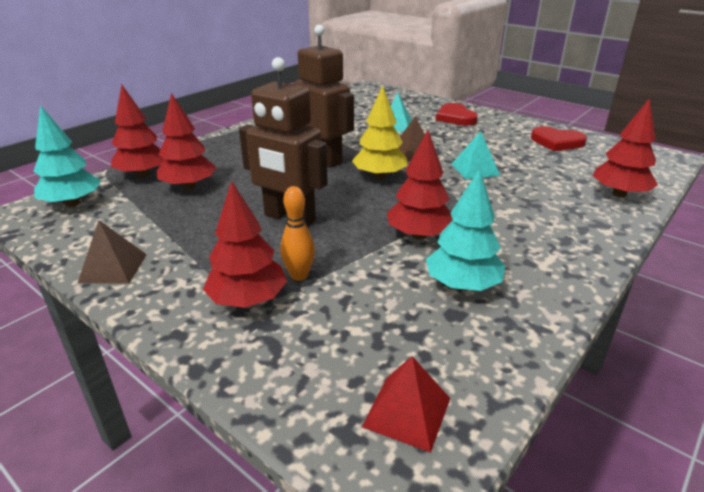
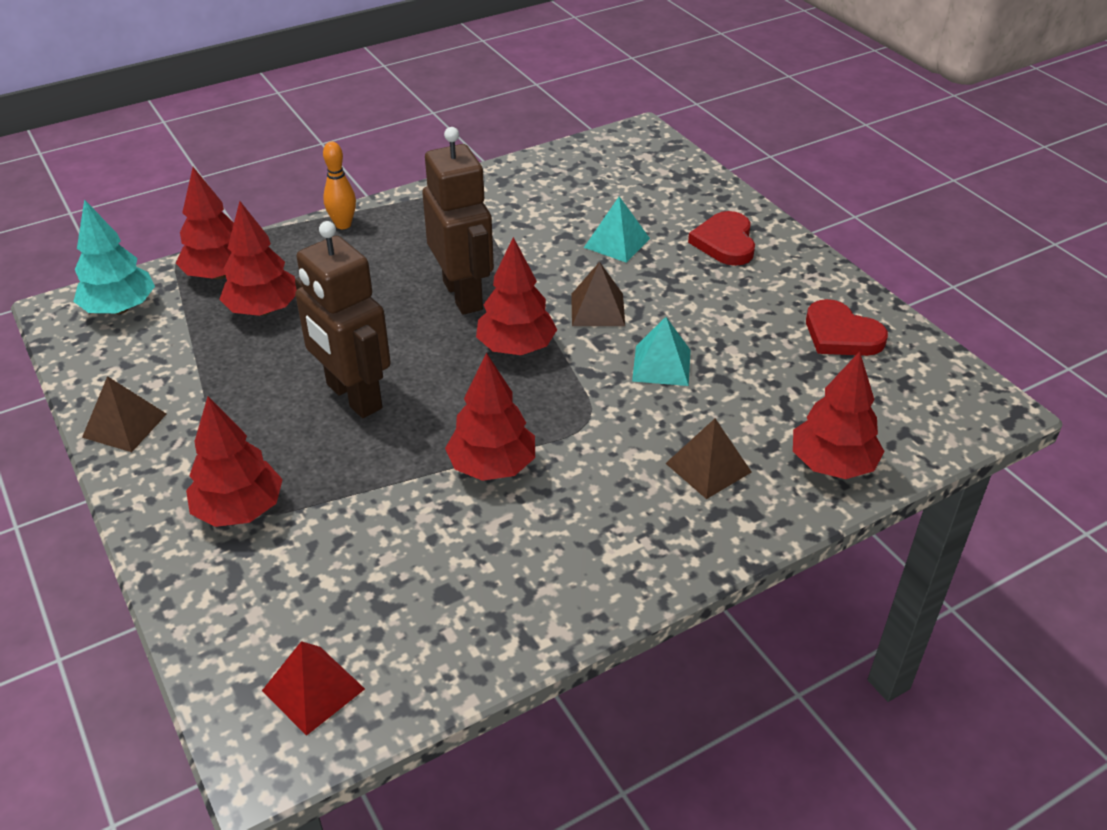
camera: 20 degrees right, 10 degrees up
(299, 275) = (312, 491): orange bowling pin -> orange bowling pin (343, 225)
(379, 176) = (516, 347): yellow tree -> red tree
(462, 285) = (485, 556): turquoise tree -> none
(553, 209) = (708, 467): none -> brown pyramid

